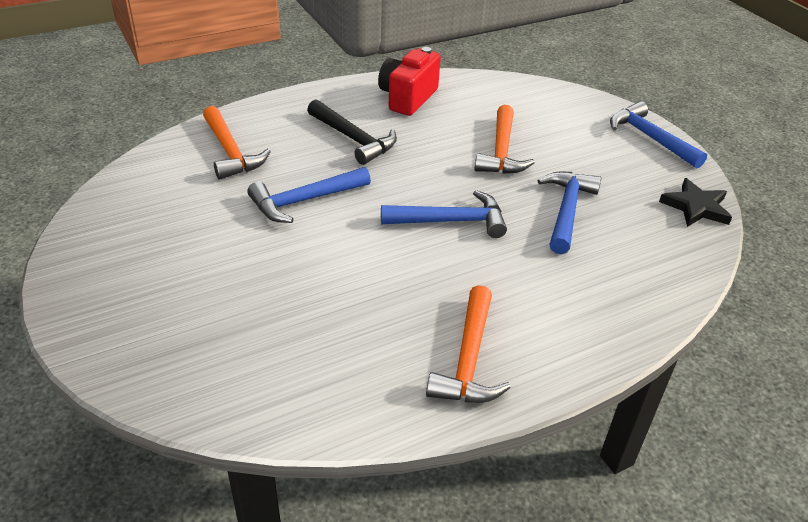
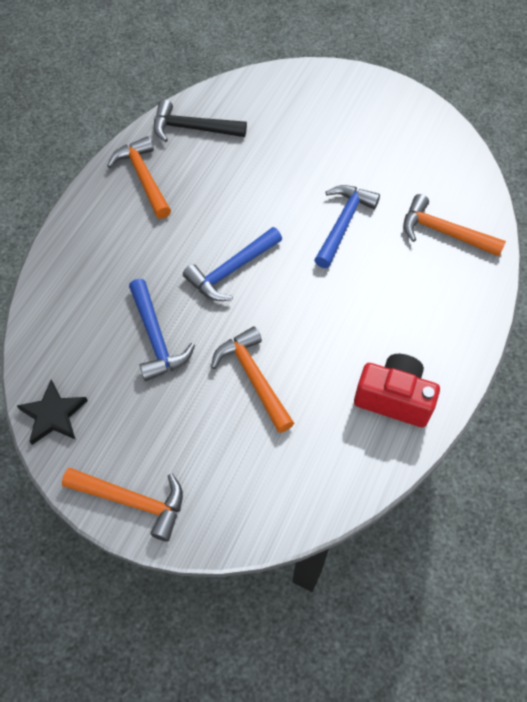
camera: 145 degrees right, 20 degrees up
(353, 139) = (379, 308): black hammer -> black hammer (193, 129)
(407, 98) = (394, 398): red camera -> red camera turned 60 degrees counterclockwise
(650, 138) = (132, 501): blue hammer -> orange hammer

